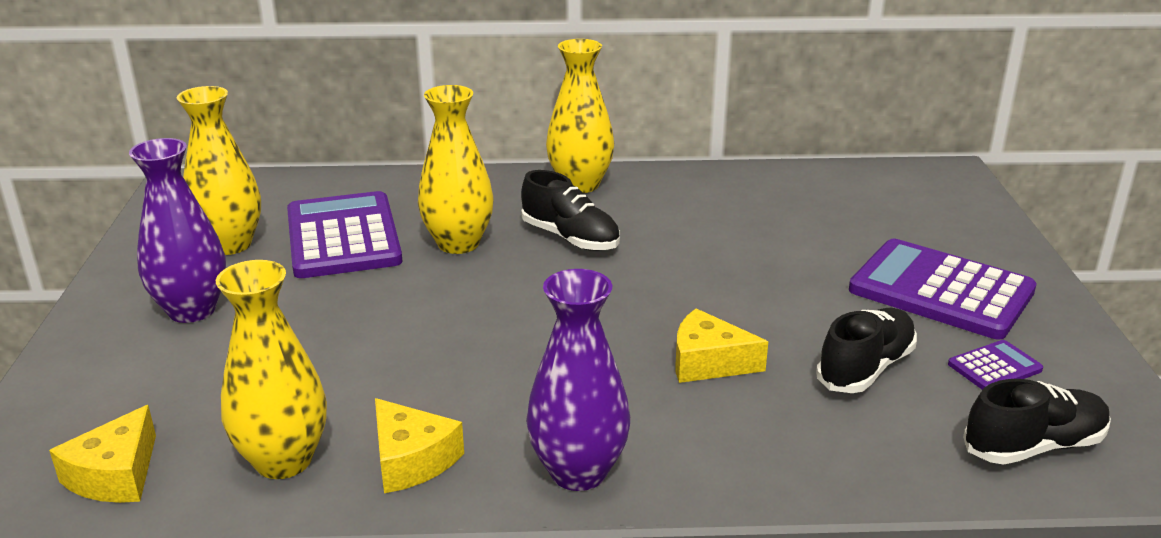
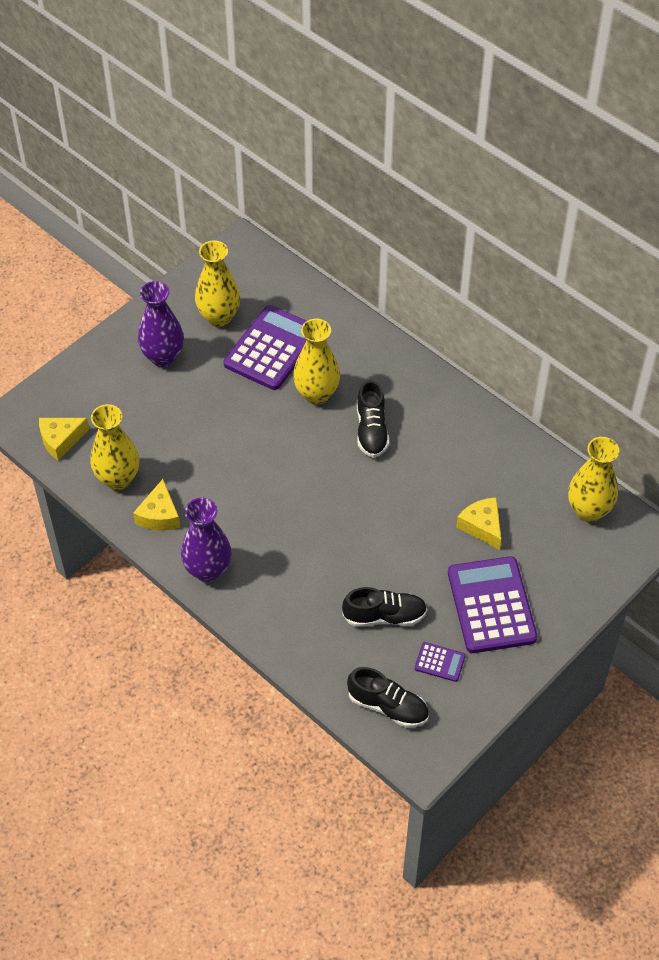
camera: 45 degrees right, 25 degrees up
(580, 185) = (429, 390): yellow vase -> yellow vase (588, 510)
(708, 362) = (326, 558): yellow cheese -> yellow cheese (482, 526)

